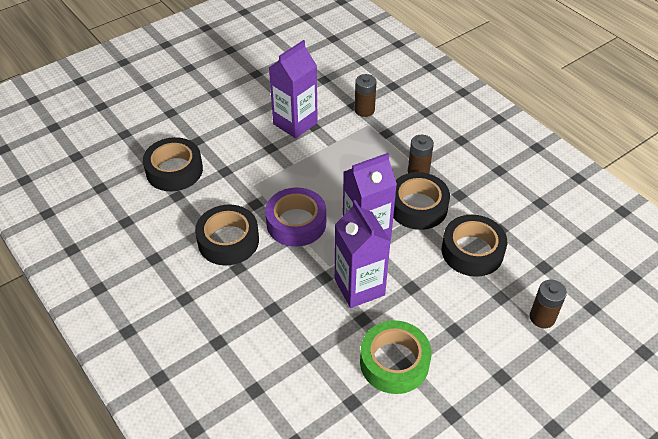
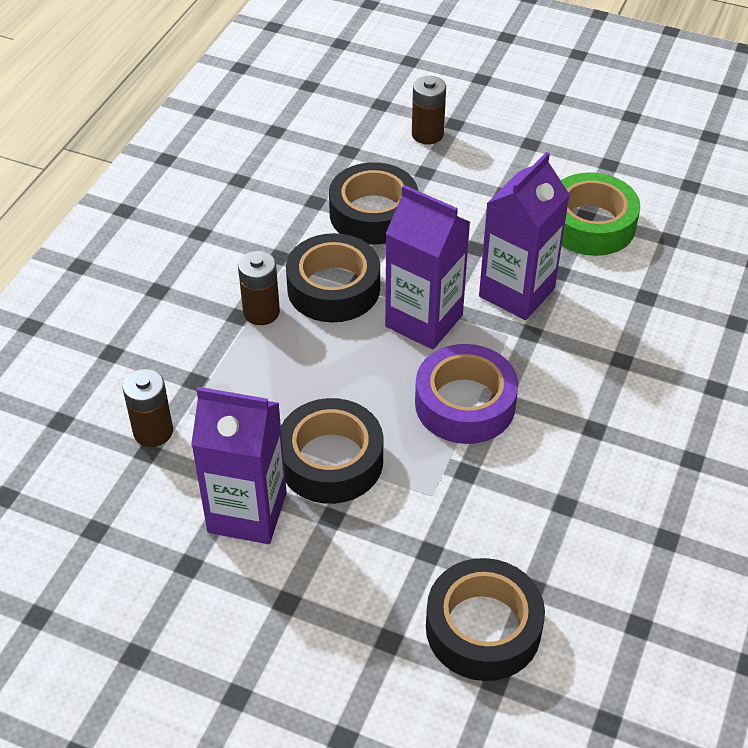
camera: 120 degrees left, 0 degrees up
(228, 241) = (561, 465): black tape -> black tape (331, 460)

